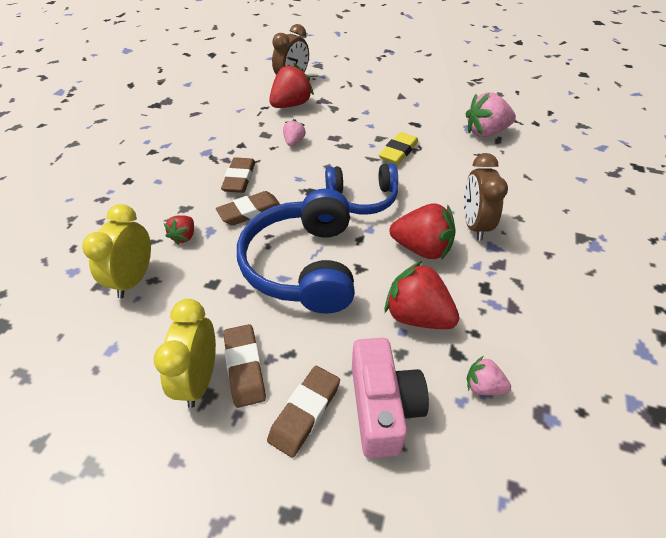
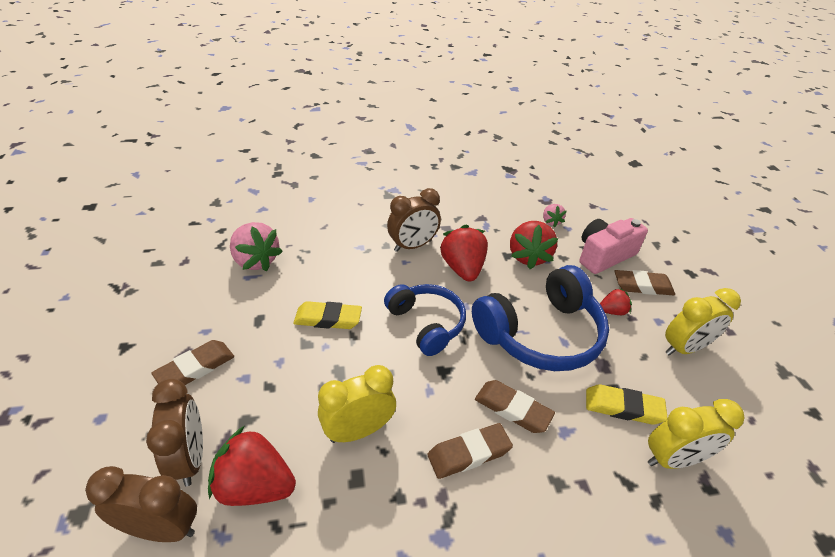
camera: 120 degrees left, 5 degrees down
(184, 236) = (592, 451): red strawberry -> red strawberry (612, 311)
(194, 277) = (623, 407): none -> yellow eraser
(244, 367) = (651, 327): brown eraser -> brown eraser (195, 368)
(294, 142) = (358, 430): pink strawberry -> yellow clock
(324, 90) = (190, 457): none -> brown clock

